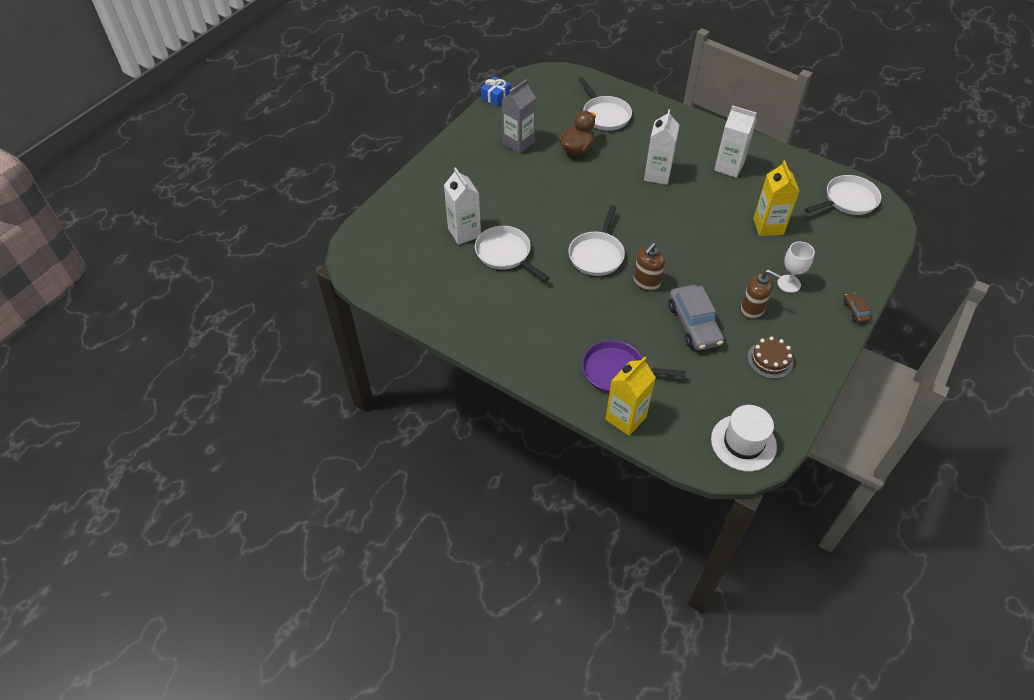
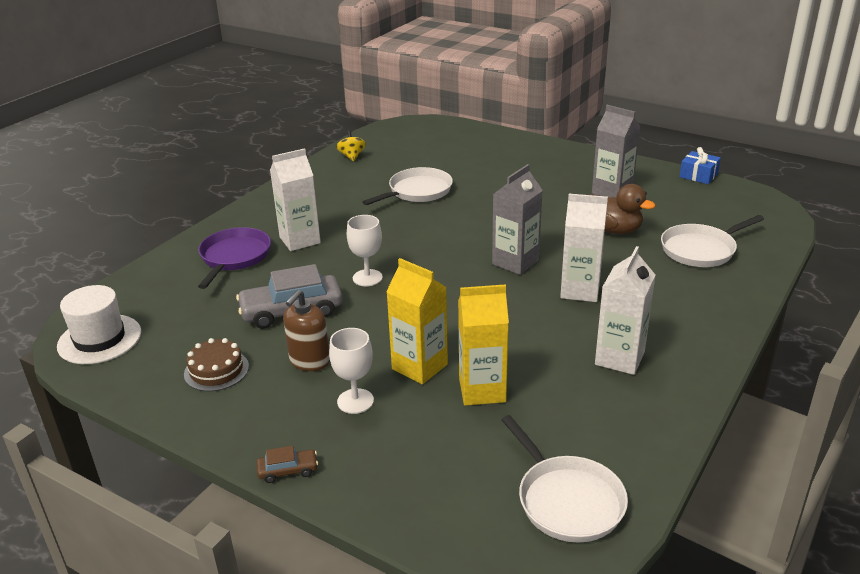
camera: 90 degrees right, 20 degrees down
(424, 301) = (352, 156): none -> yellow spinning top
(464, 232) = (449, 169): white carton -> white carton (300, 240)
(597, 254) = (416, 245): white pan -> none
(622, 202) = (515, 262): none -> grey carton
(625, 418) = (169, 262): yellow carton -> yellow carton (419, 367)
(646, 282) = (367, 278): brown soap dispenser -> white goblet

